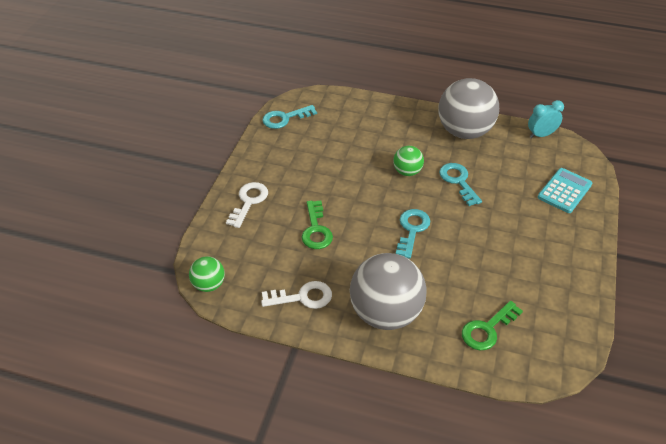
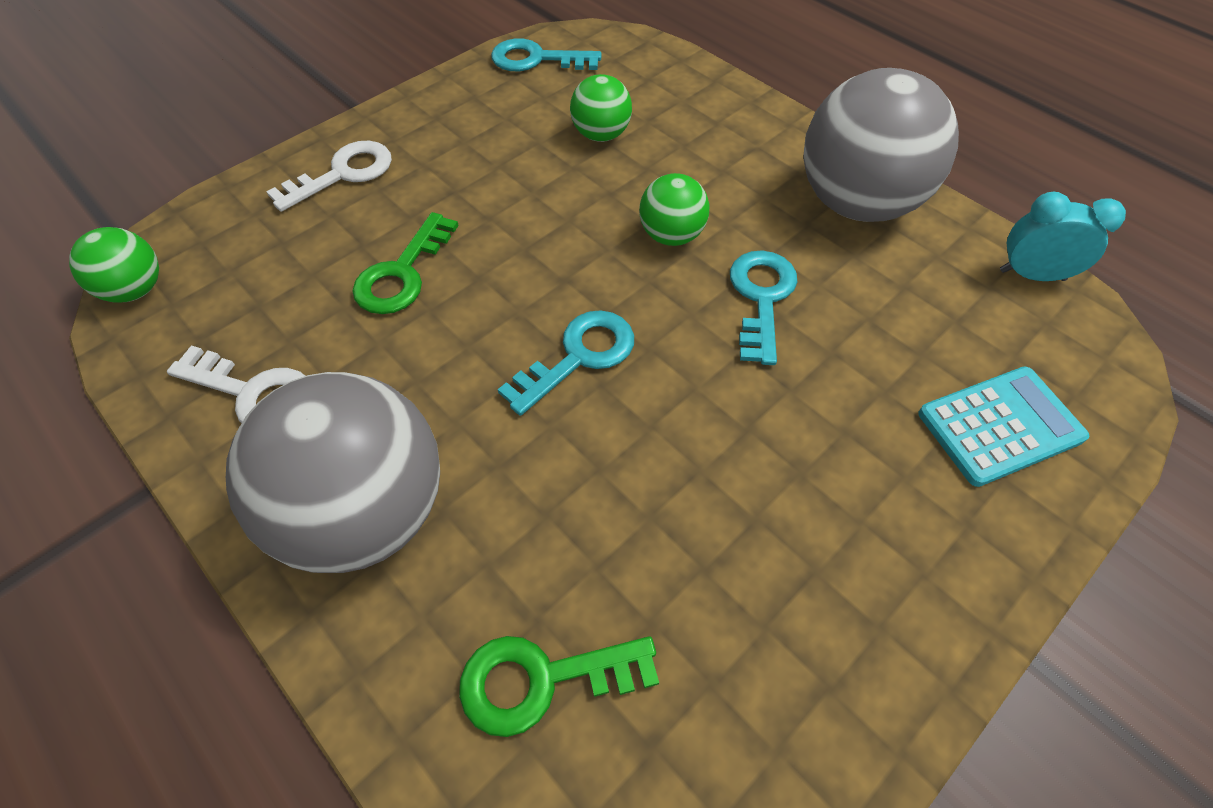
camera: 30 degrees right, 10 degrees up
(344, 142) = (601, 135): none -> green ball

